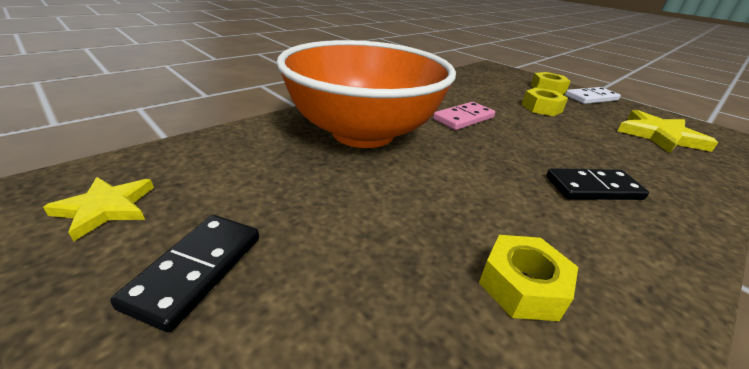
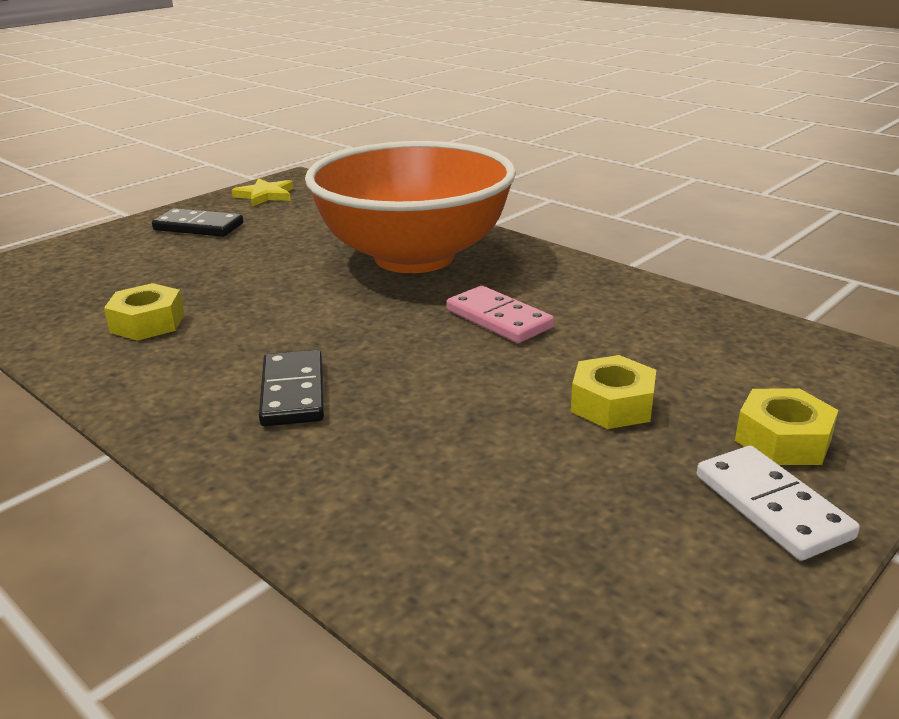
camera: 90 degrees right, 5 degrees down
(659, 136) = (530, 547): yellow star -> none

